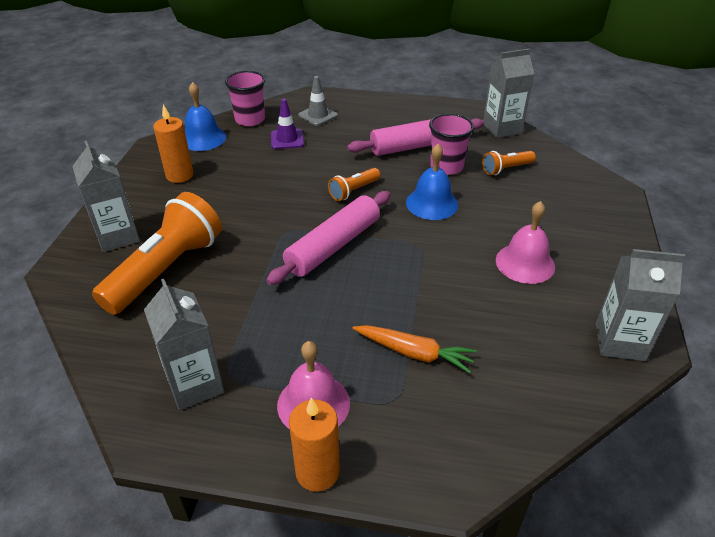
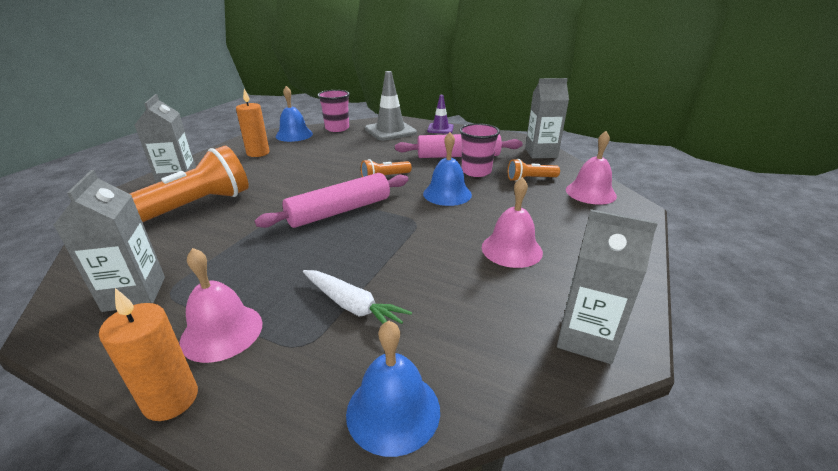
camera: 15 degrees right, 10 degrees down
(287, 139) = (356, 141): purple traffic cone -> purple traffic cone (440, 129)
(318, 115) = (390, 131): grey traffic cone -> grey traffic cone, size x1.68
(414, 353) = (353, 306): orange carrot -> white carrot
(501, 437) = (393, 411): none -> blue bell
(570, 178) = (590, 192): none -> pink bell

